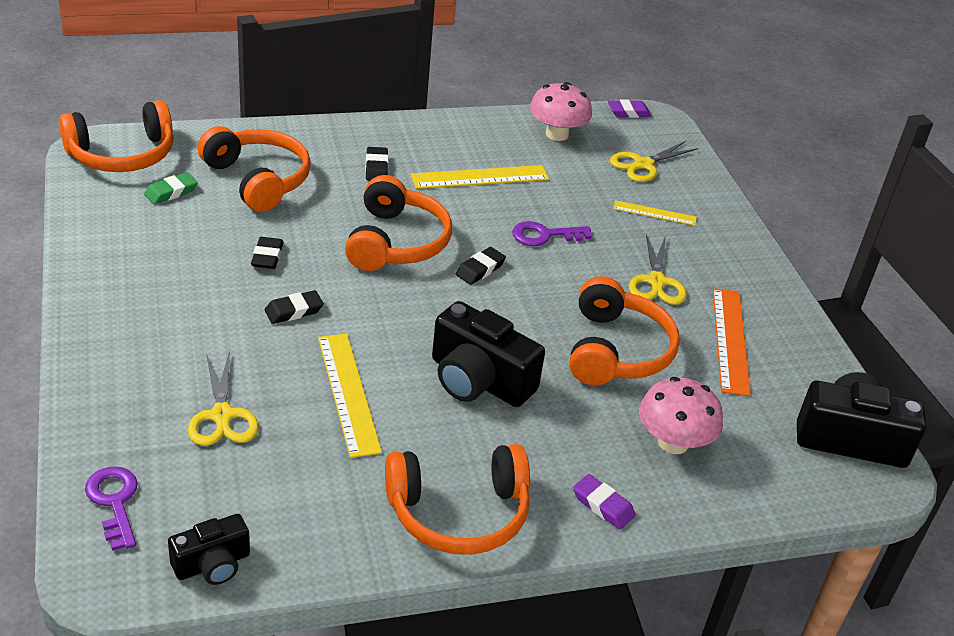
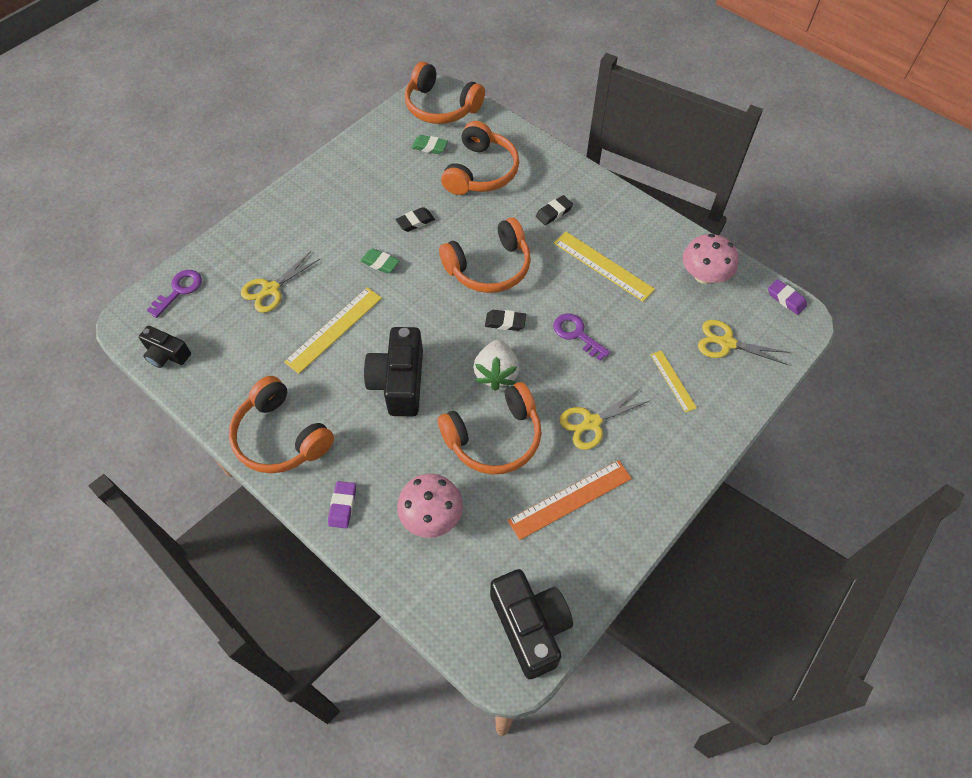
camera: 60 degrees right, 20 degrees up
(294, 311) = (380, 263): black eraser -> green eraser
(538, 308) = (496, 373): none -> white strawberry

